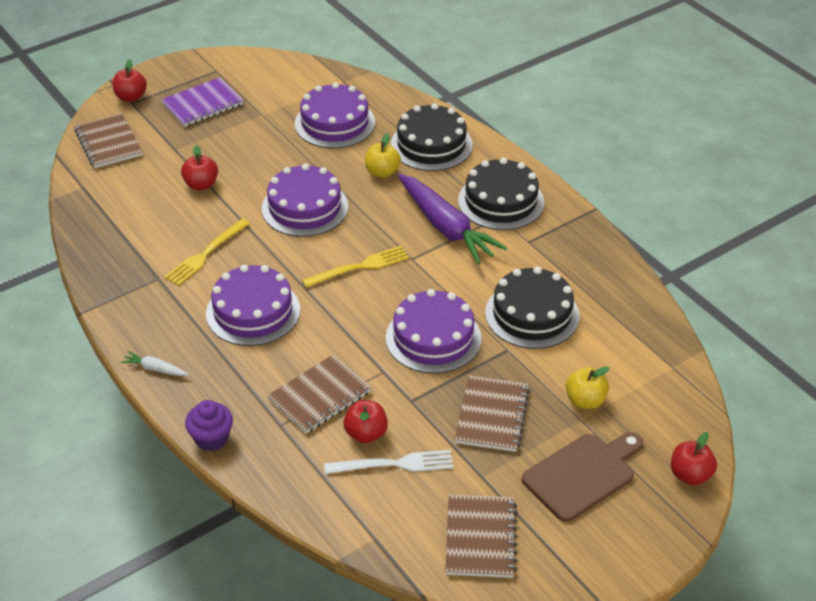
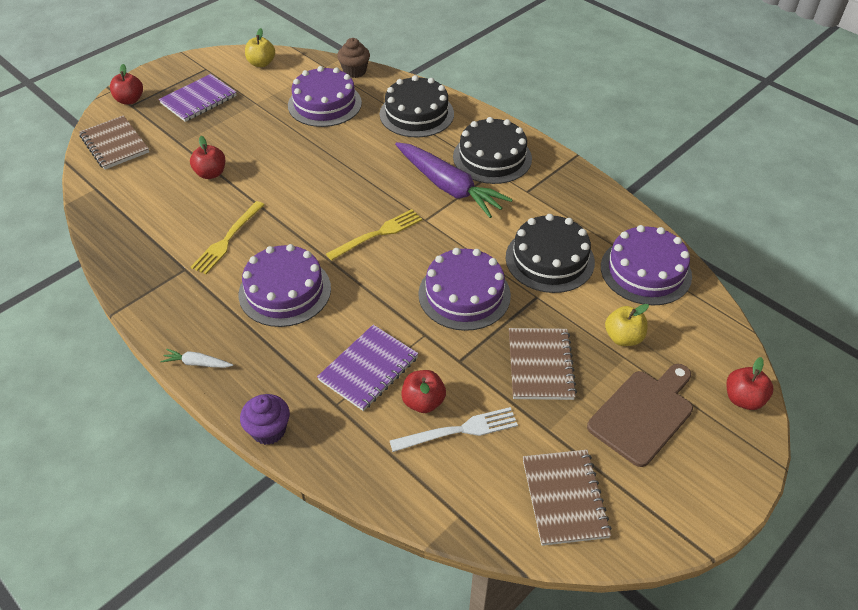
camera: 10 degrees left, 5 degrees up
(305, 207) = (313, 184): purple cake -> purple cake (645, 271)
(319, 396) = (368, 369): brown notebook -> purple notebook
(375, 90) = (354, 71): none -> brown cupcake
(382, 172) = (378, 143): yellow apple -> yellow apple (261, 63)

